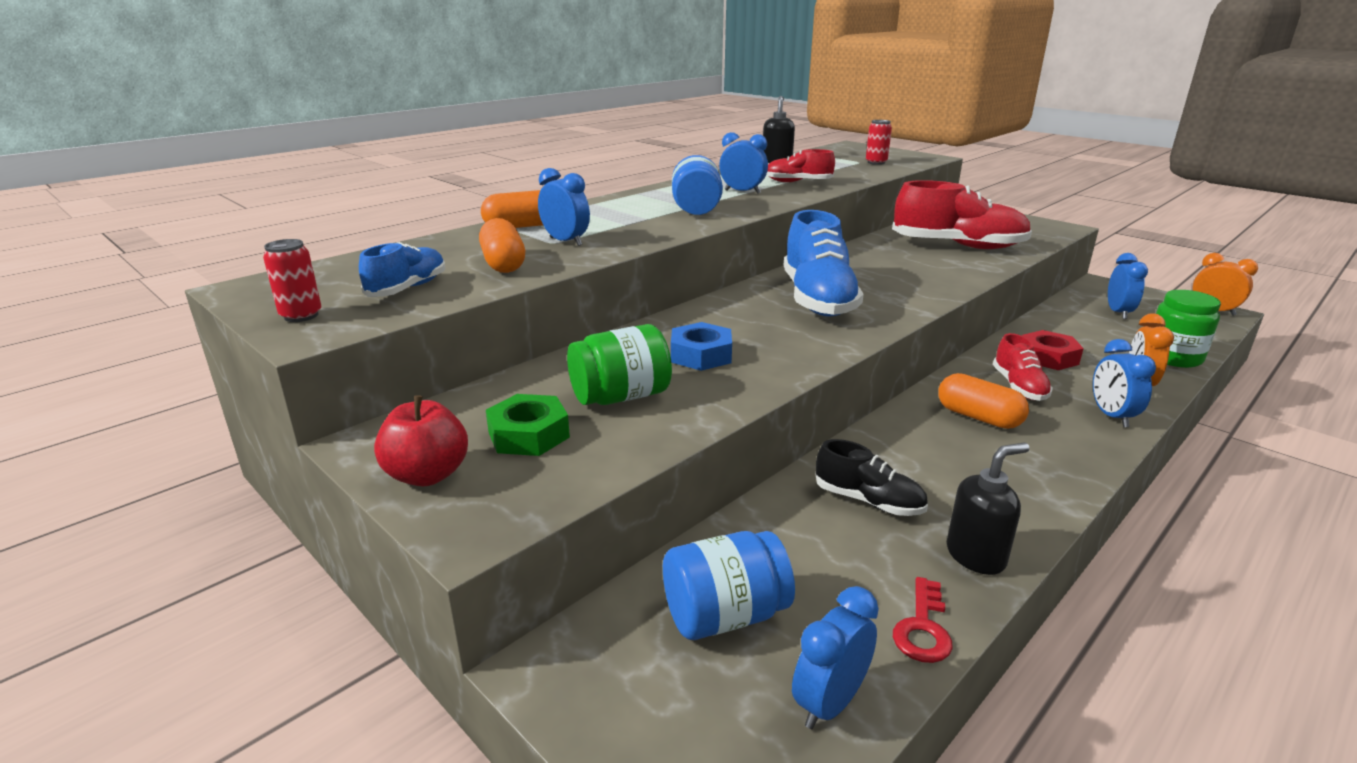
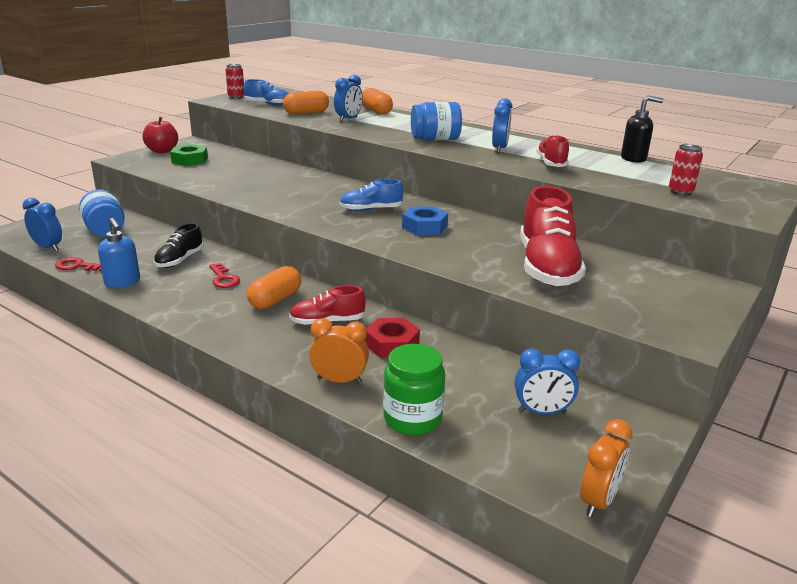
camera: 80 degrees right, 0 degrees up
(620, 396) = (223, 171): green jar -> none
(701, 355) = (272, 183): blue nut -> blue nut (424, 227)
(818, 299) = (371, 210): blue shoe -> blue shoe, size x0.54
(928, 457) = (223, 279): none -> red key
(976, 556) = (122, 282): black soap dispenser -> blue soap dispenser
(1111, 416) = (278, 354): blue clock -> none

